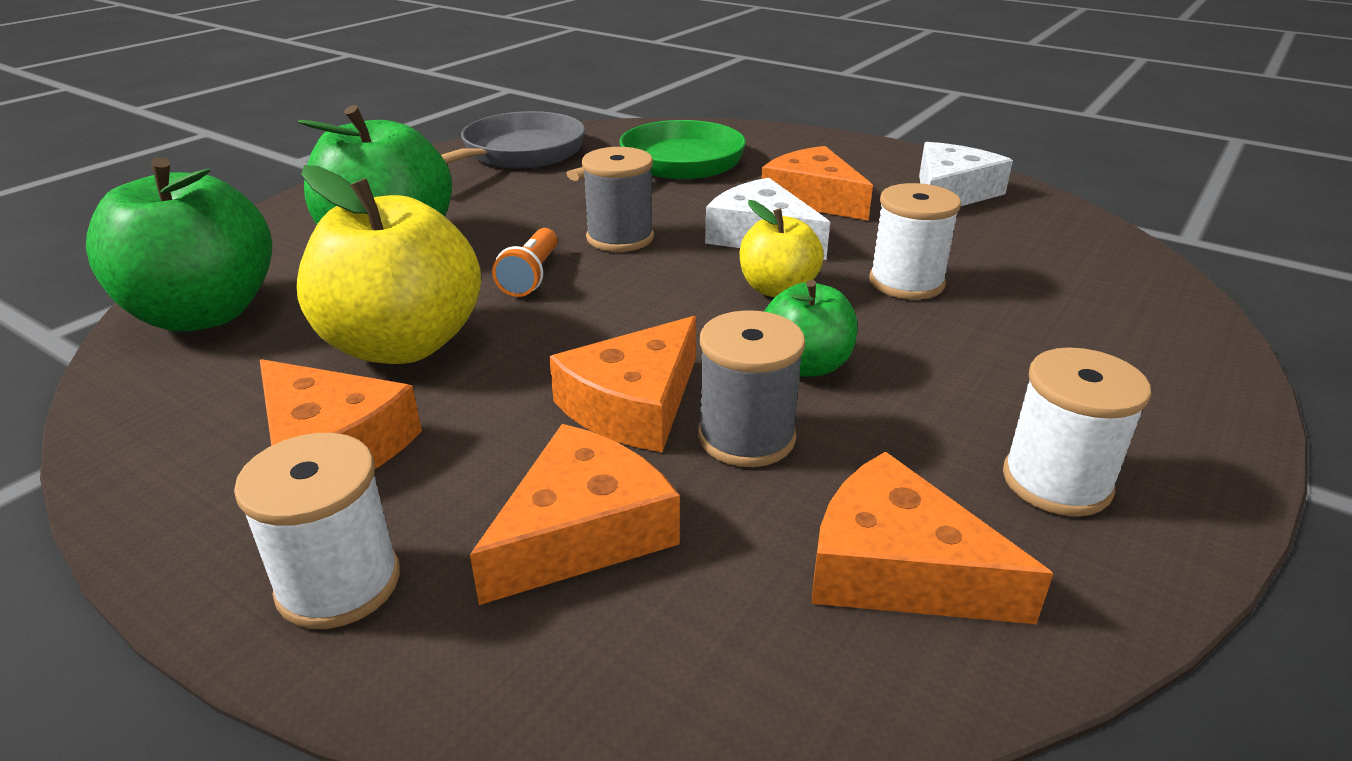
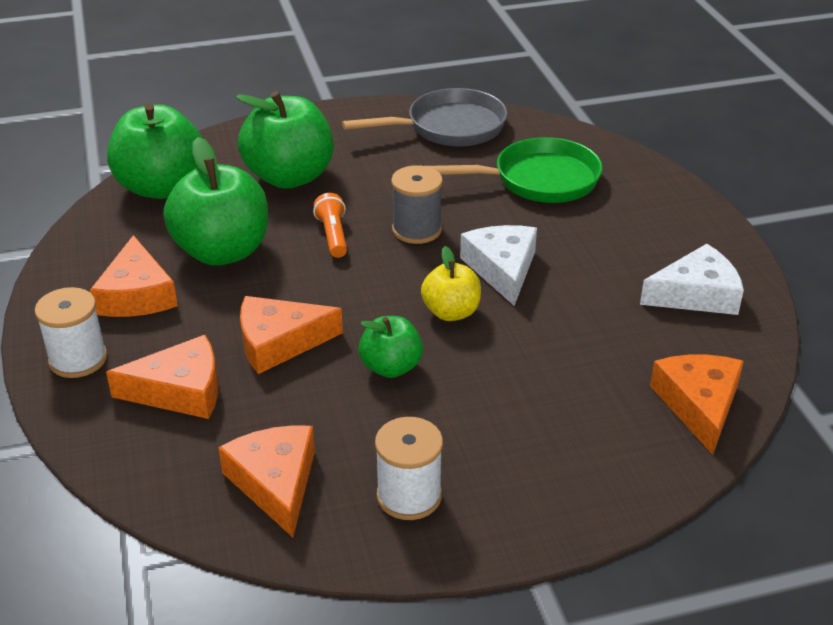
camera: 40 degrees right, 5 degrees up
(403, 344) = (222, 251): yellow apple -> green apple
(531, 276) = (333, 236): orange flashlight -> orange flashlight turned 120 degrees clockwise
(746, 437) = (304, 388): grey spool -> none
(813, 198) = (586, 253): orange cheese -> orange cheese (699, 405)
(906, 282) = (535, 347): white spool -> none

